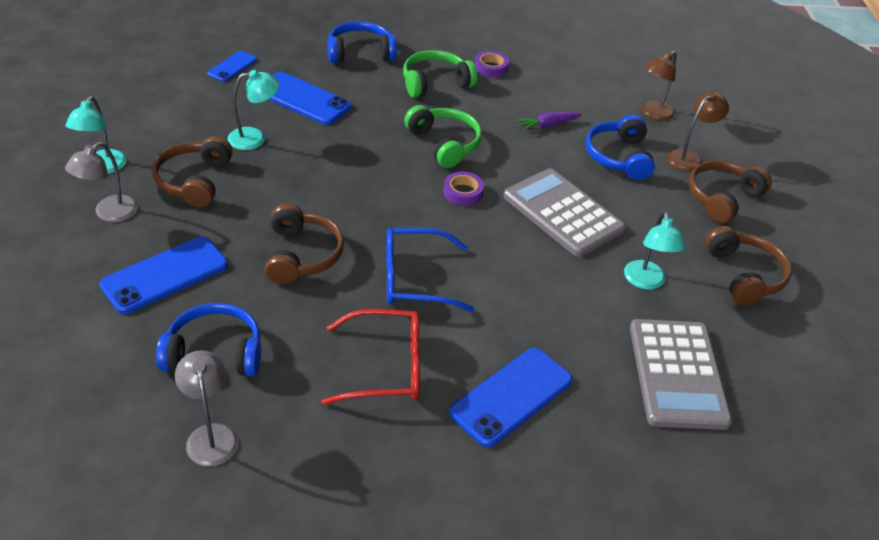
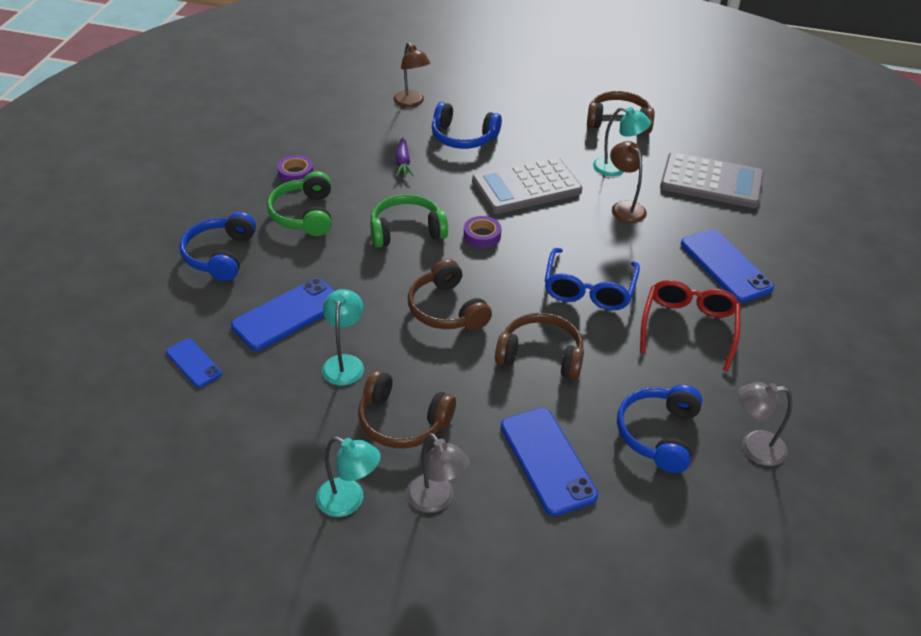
camera: 70 degrees left, 0 degrees up
(689, 157) = (476, 103): brown lamp -> brown lamp (624, 207)
(722, 198) = (531, 103): brown headphones -> brown headphones (447, 309)

